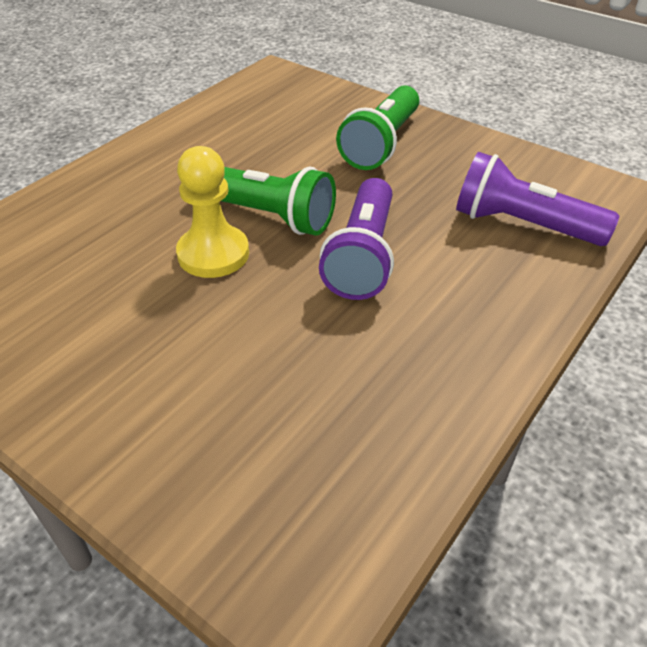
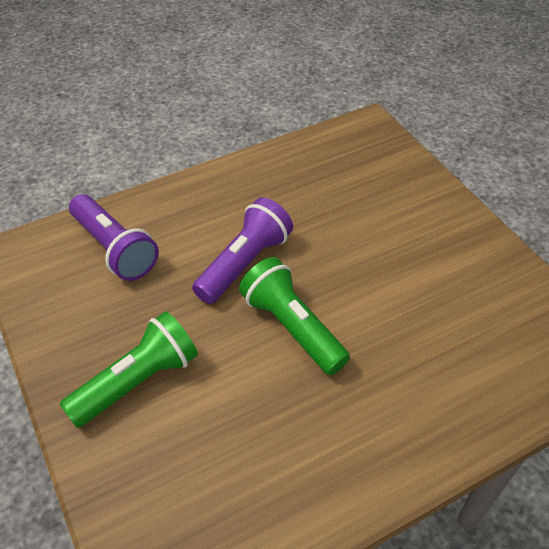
camera: 155 degrees left, 5 degrees up
(213, 254) = (349, 303): yellow pawn -> none

